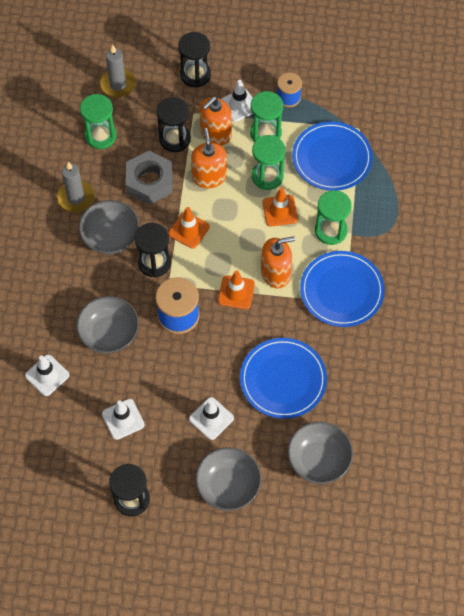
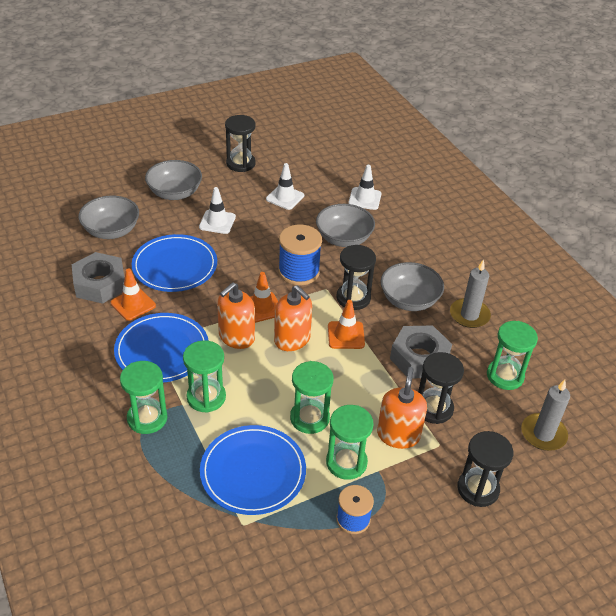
camera: 145 degrees right, 20 degrees down
(209, 177) = (367, 389): orange soap dispenser -> orange soap dispenser (292, 339)
(239, 105) = (400, 479): white traffic cone -> none
(280, 211) = (272, 391): orange traffic cone -> orange traffic cone (133, 304)
(360, 392) = (100, 284): none -> grey nut
(382, 235) = (147, 418): none -> green hourglass

